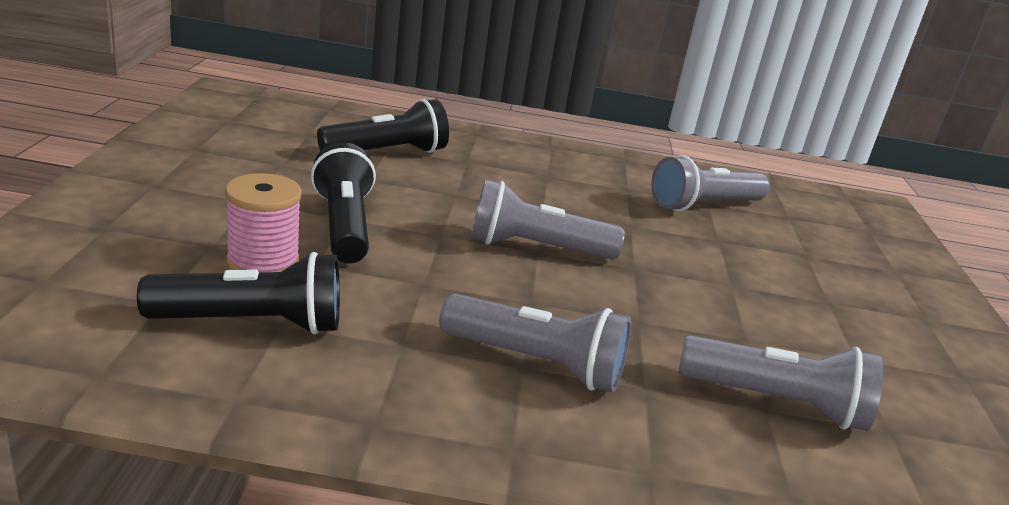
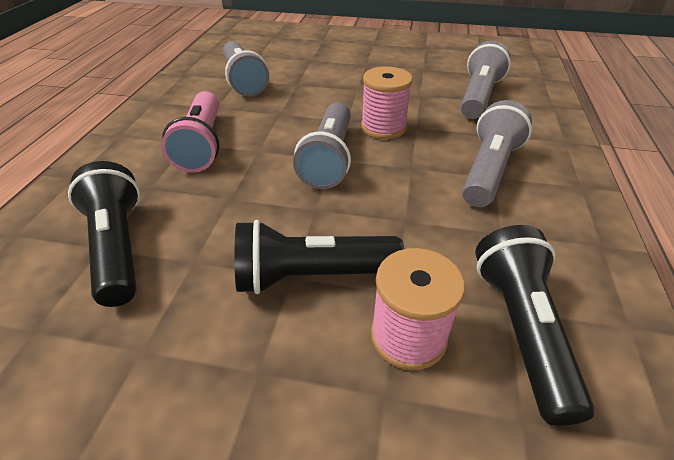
camera: 80 degrees left, 15 degrees up
(544, 182) = (202, 145): none -> pink flashlight
(624, 292) = (383, 128): none -> pink spool

